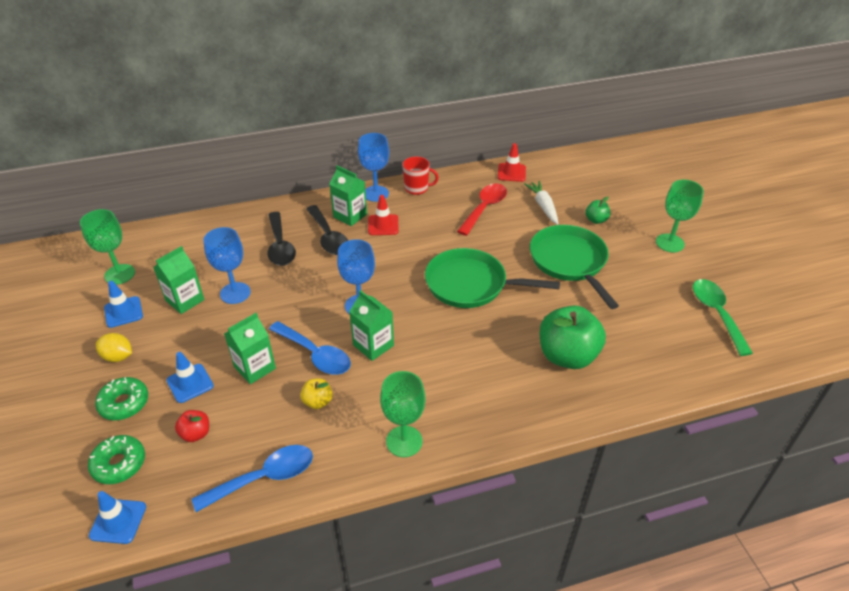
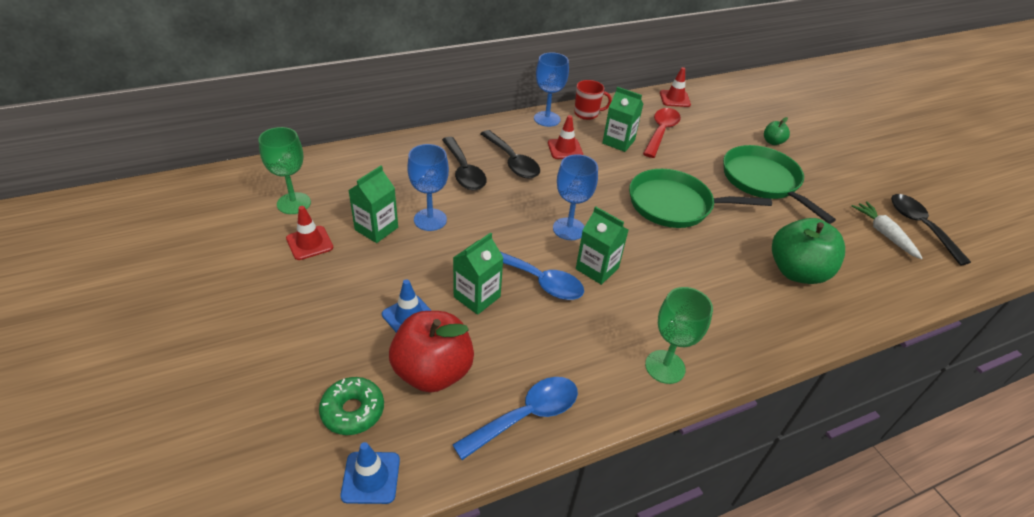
camera: 10 degrees left, 0 degrees up
(118, 357) = (317, 291): yellow lemon -> none
(123, 312) = (309, 243): blue traffic cone -> red traffic cone
(124, 403) = (339, 342): green donut -> none
(196, 434) = (433, 371): red apple -> red apple, size x2.16
(318, 402) = (558, 330): yellow apple -> none
(350, 215) = (527, 140): green carton -> green carton (618, 142)
(543, 206) = (717, 130): white carrot -> white carrot (884, 234)
(670, 243) = (850, 162): green goblet -> none
(716, 313) = (920, 226): green spoon -> black spoon

